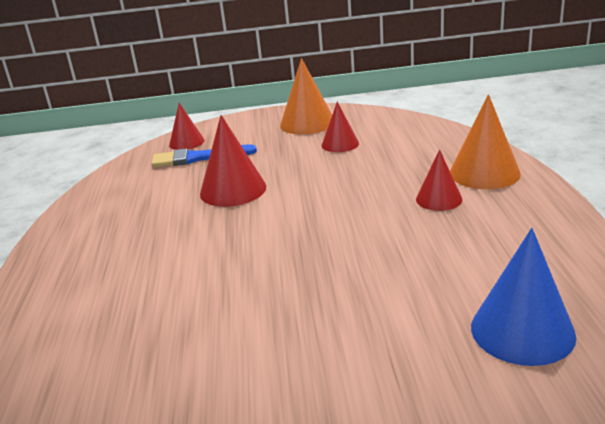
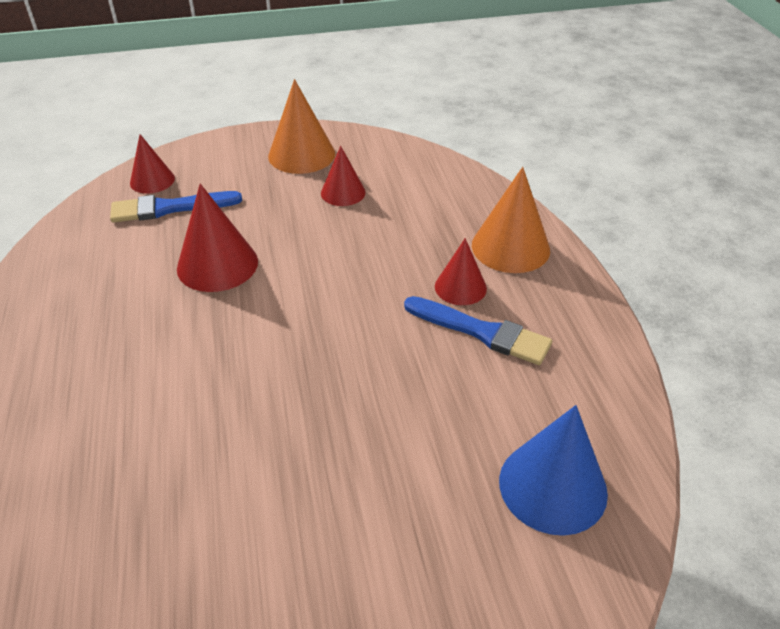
camera: 10 degrees left, 15 degrees up
(457, 227) = (482, 332): none -> blue brush

